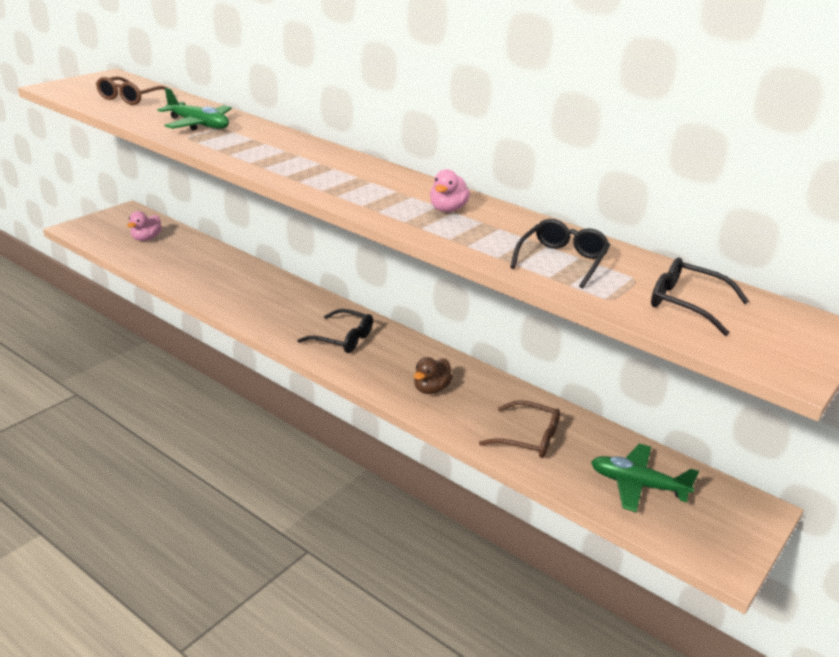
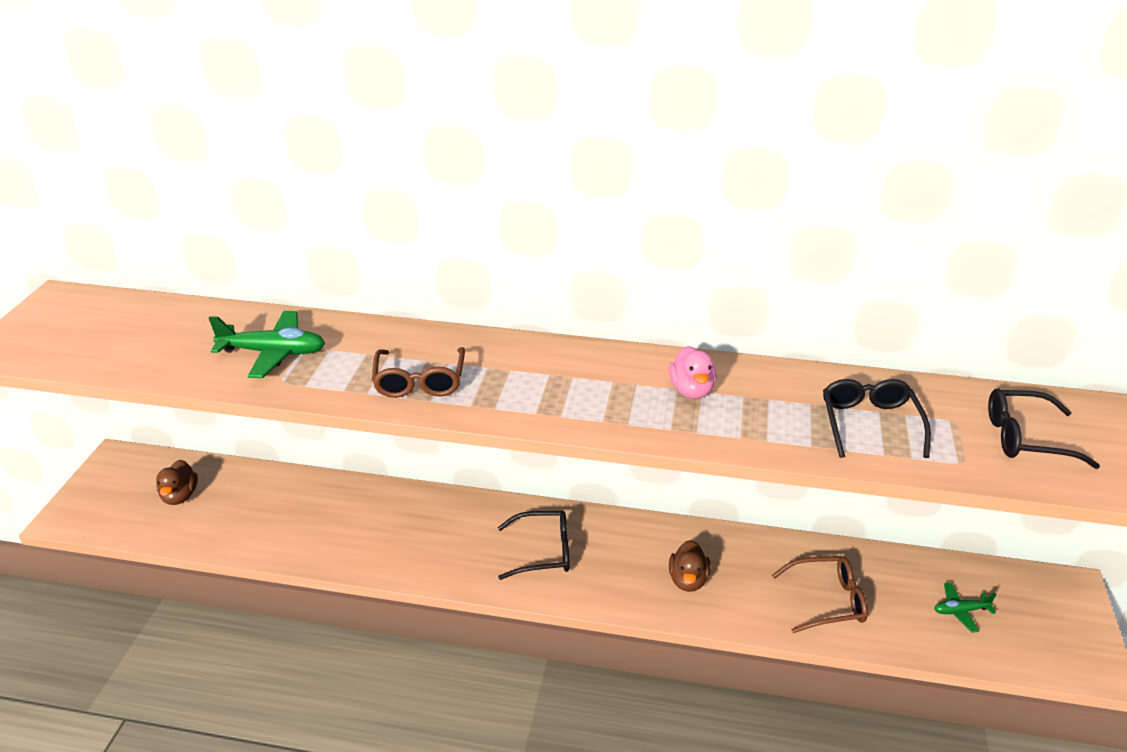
camera: 25 degrees left, 5 degrees up
(131, 98) = (131, 333): brown glasses -> brown glasses (420, 381)
(146, 238) = (180, 496): pink duck -> brown duck
(637, 485) = (960, 611): green plane -> green plane, size x0.56

